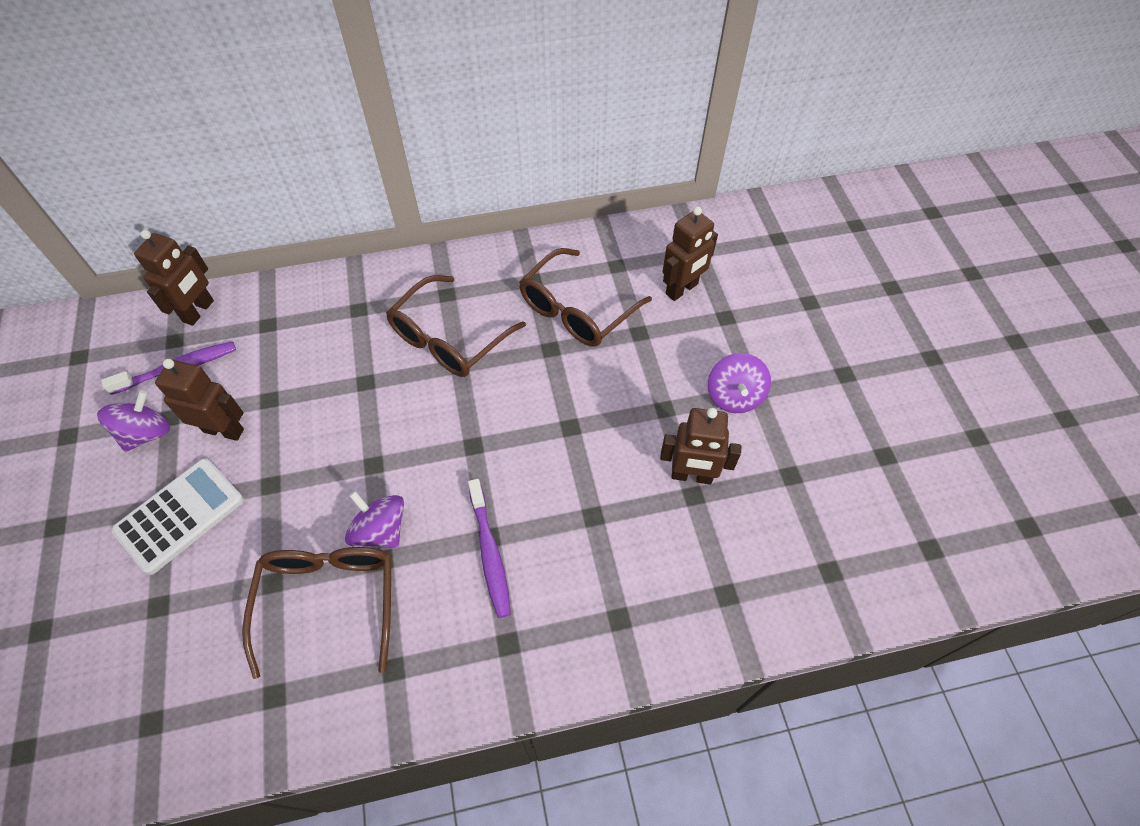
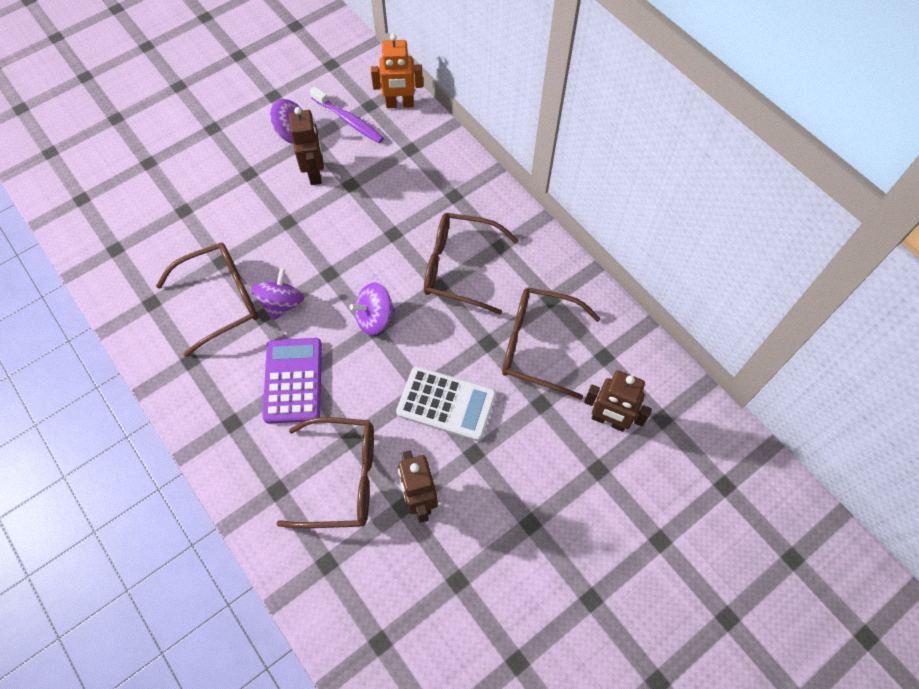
camera: 65 degrees right, 5 degrees up
(180, 515) = (245, 186): white calculator -> white calculator (446, 404)
(199, 311) = (400, 104): brown robot -> orange robot
(490, 553) = (293, 380): purple toothbrush -> purple calculator
(635, 544) = (341, 478): none -> brown glasses
(734, 396) = (515, 506): purple spinning top -> purple spinning top (375, 318)

